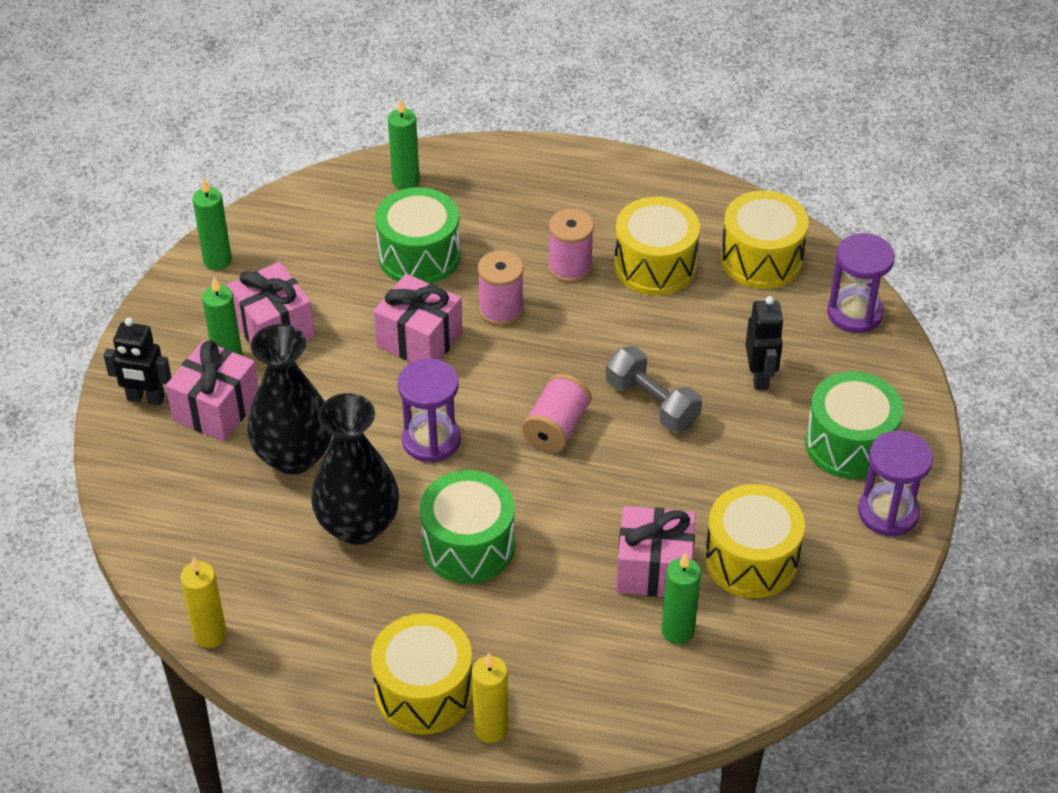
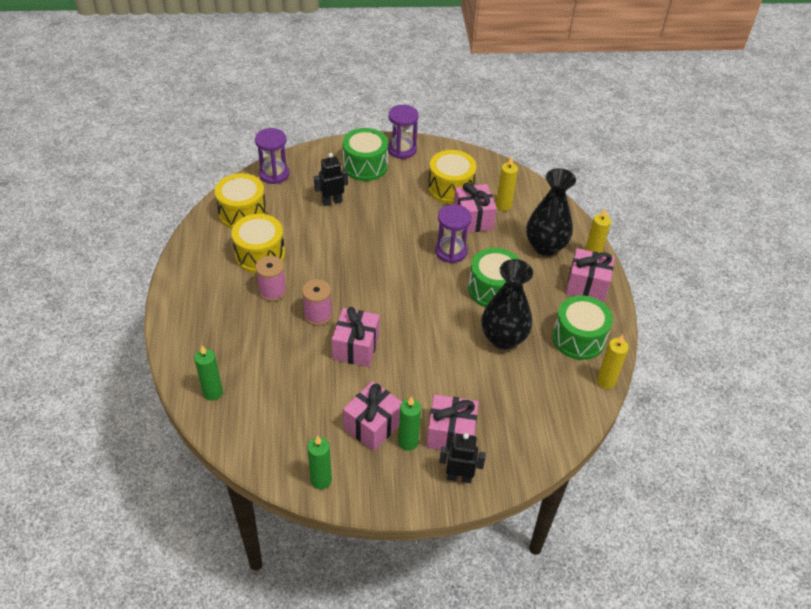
camera: 110 degrees left, 0 degrees up
(145, 398) = (459, 477): black robot -> black robot turned 75 degrees counterclockwise
(294, 456) = (469, 382): black vase -> black vase (545, 246)
(419, 256) = (283, 366): green drum -> green drum (578, 338)
(424, 692) = (587, 285): yellow drum -> pink gift
(431, 440) = (430, 322): purple hourglass -> purple hourglass (451, 251)
(556, 428) = (399, 272): pink spool -> none
(652, 403) = (366, 238): grey dumbbell -> none
(677, 631) = (503, 205): green candle -> yellow candle

